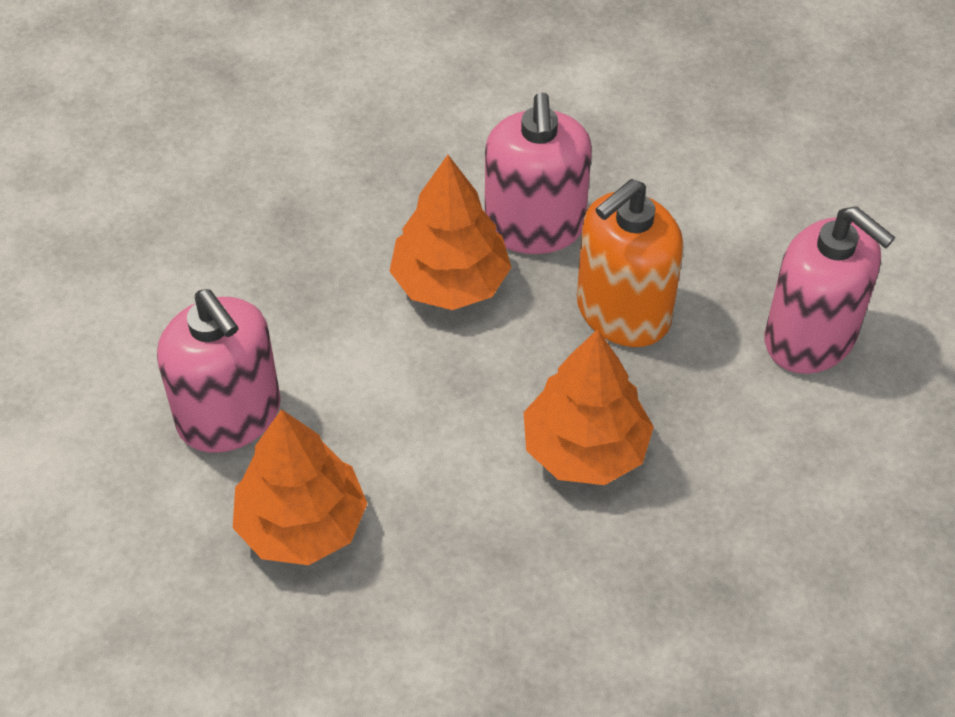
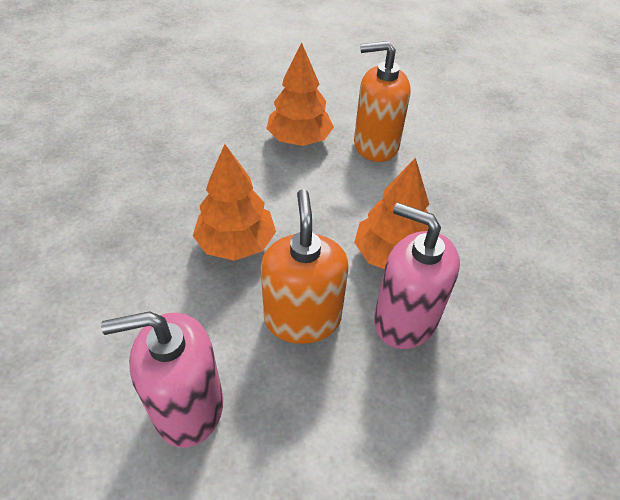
camera: 125 degrees right, 5 degrees down
(229, 416) = (375, 145): pink soap dispenser -> orange soap dispenser

